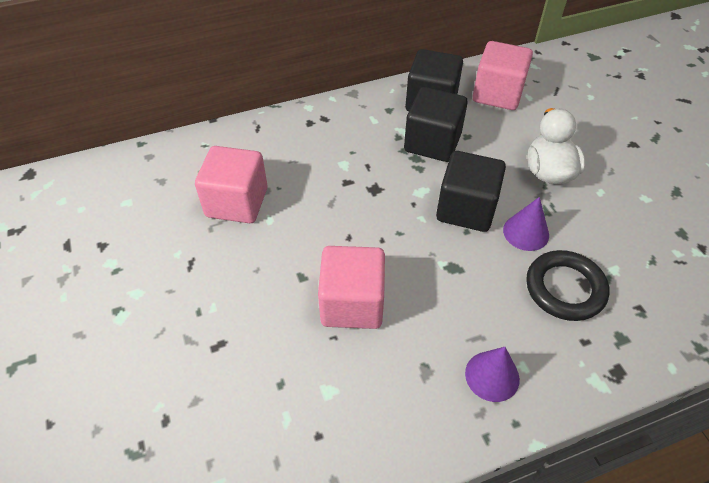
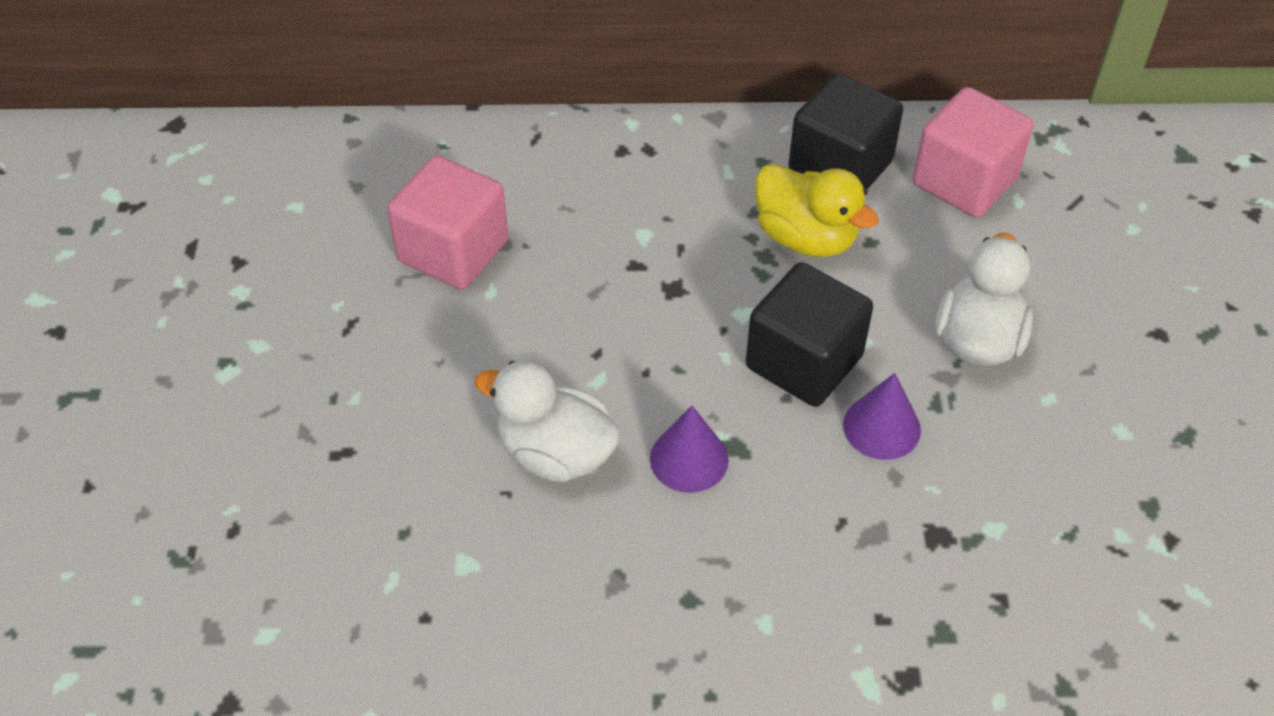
camera: 20 degrees right, 0 degrees up
(352, 303) = (555, 453): pink cube -> white duck
(432, 143) = (806, 237): black cube -> yellow duck
(492, 376) = (710, 620): purple cone -> purple cone (689, 459)
(565, 288) = (895, 532): black ring -> none

